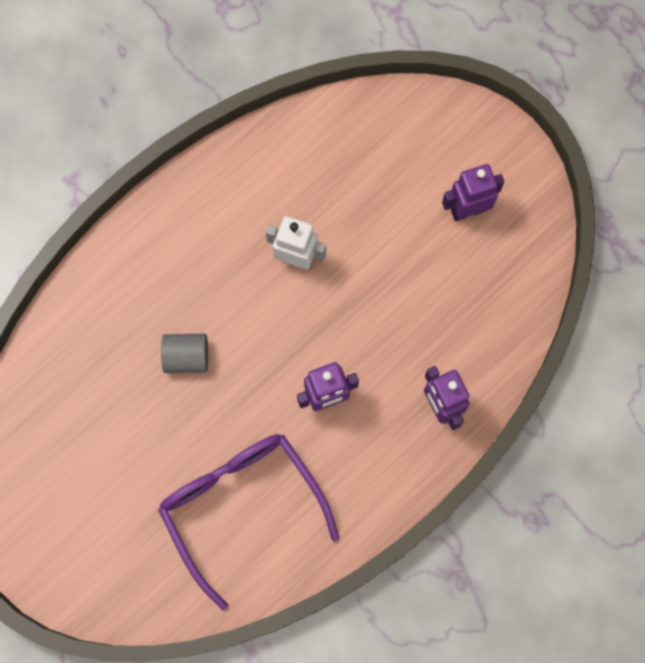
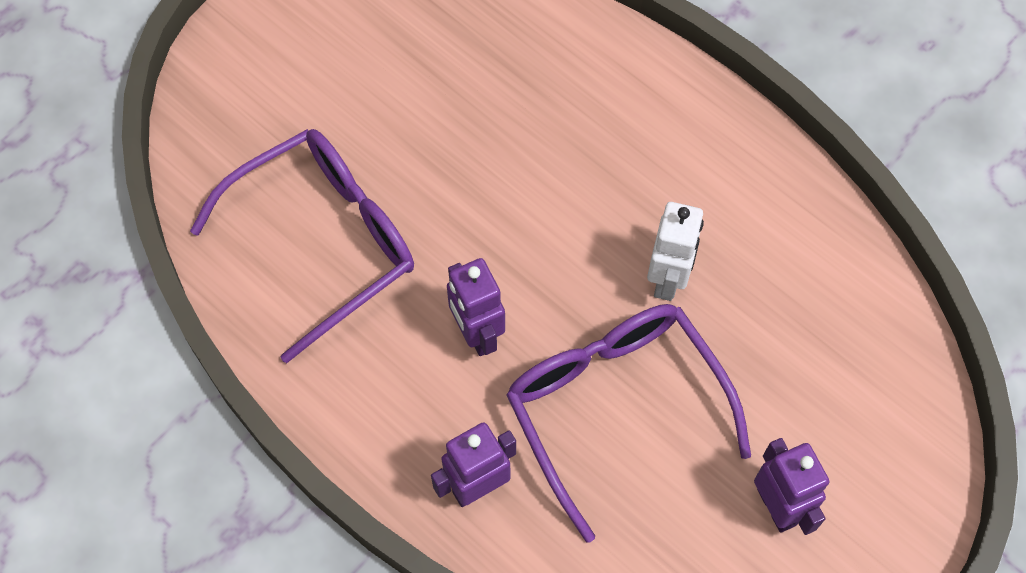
camera: 85 degrees right, 10 degrees down
(187, 357) = (516, 159): grey cylinder -> none
(391, 306) = (616, 408): none -> purple glasses

